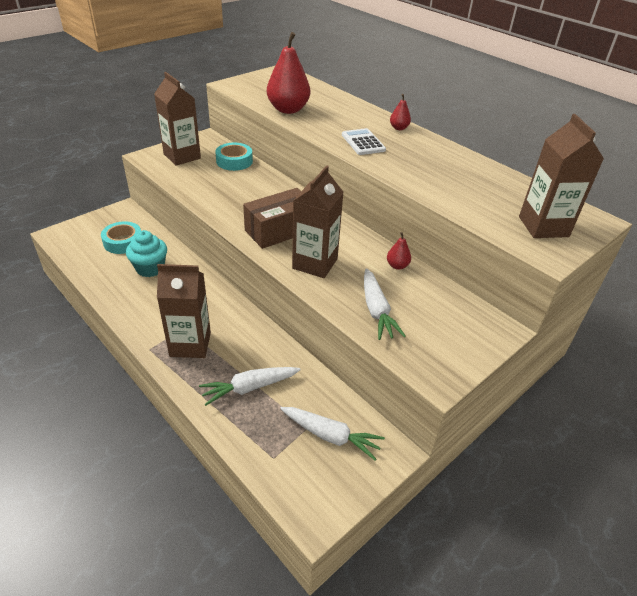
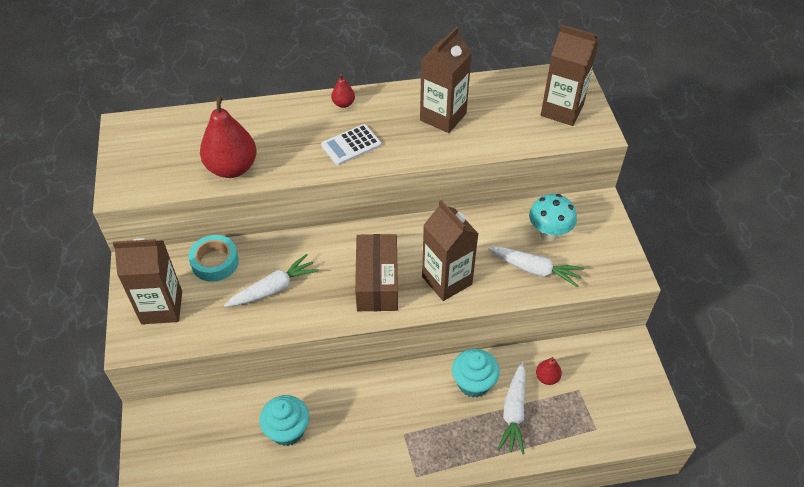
camera: 55 degrees left, 10 degrees up
(123, 242) = (217, 441): turquoise tape -> none
(190, 344) = (431, 437): brown carton -> brown carton (443, 117)
(260, 350) = (473, 383): none -> turquoise cupcake
(330, 436) = (595, 378): white carrot -> white carrot (273, 289)
(363, 142) = (351, 145): white calculator -> white calculator turned 45 degrees counterclockwise
(397, 266) = (487, 223): red pear -> red pear (547, 377)
(426, 306) = (549, 234): none -> turquoise mushroom

